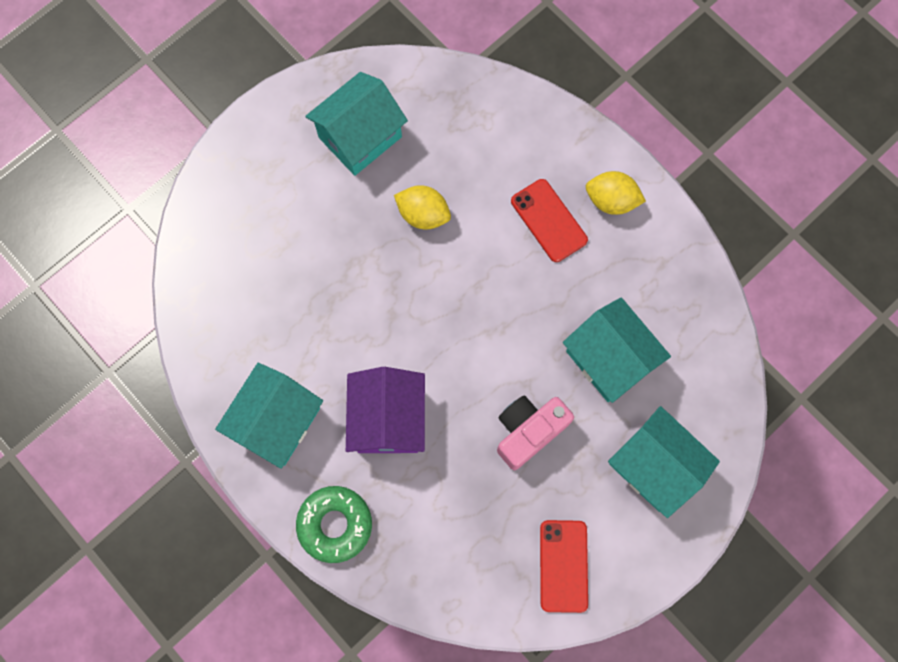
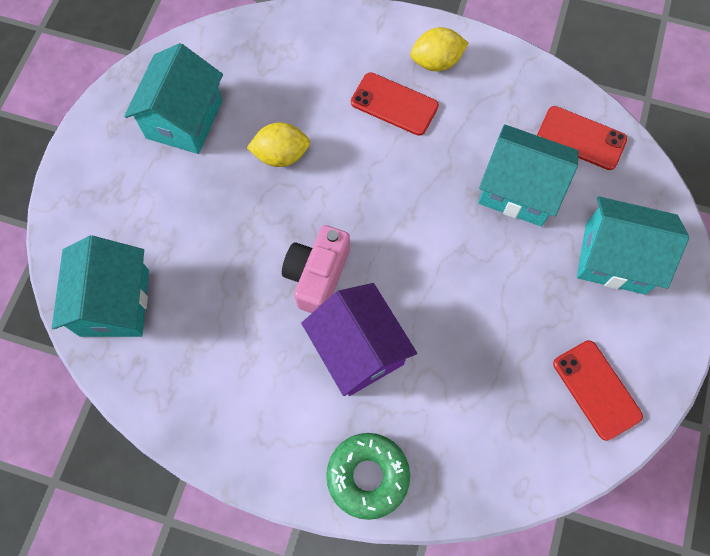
camera: 30 degrees left, 5 degrees down
(277, 422) = (255, 411): turquoise house -> turquoise house (115, 302)
(528, 431) = (490, 289): pink camera -> pink camera (317, 276)
(696, 343) = (581, 138): none -> red phone

